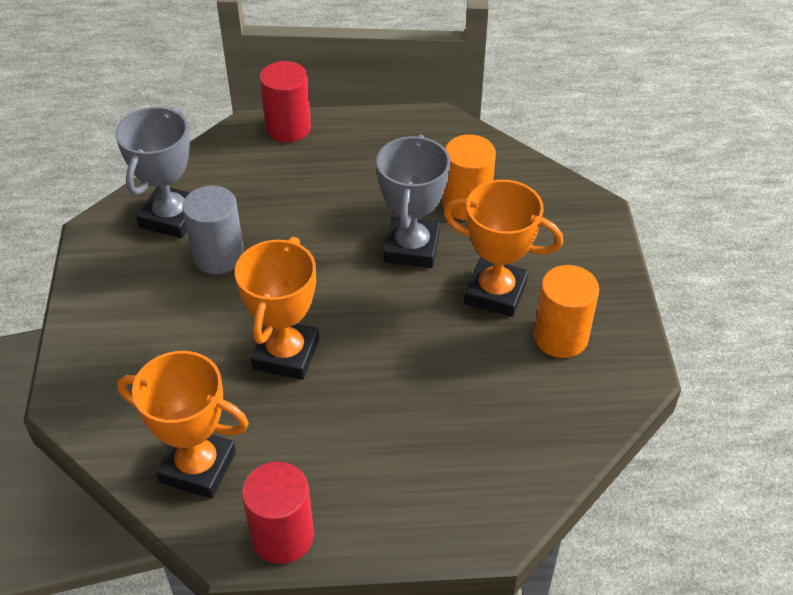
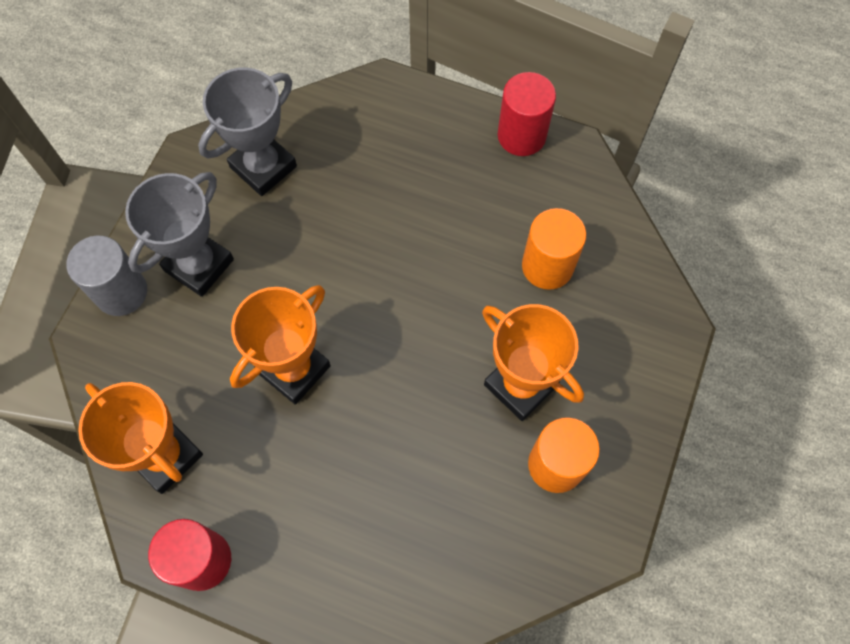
camera: 25 degrees right, 20 degrees up
(218, 256) = (285, 231): grey cylinder -> grey cylinder (121, 292)
(288, 128) = (420, 101): red cylinder -> red cylinder (521, 135)
(412, 248) = (467, 297): grey trophy -> grey trophy (199, 265)

